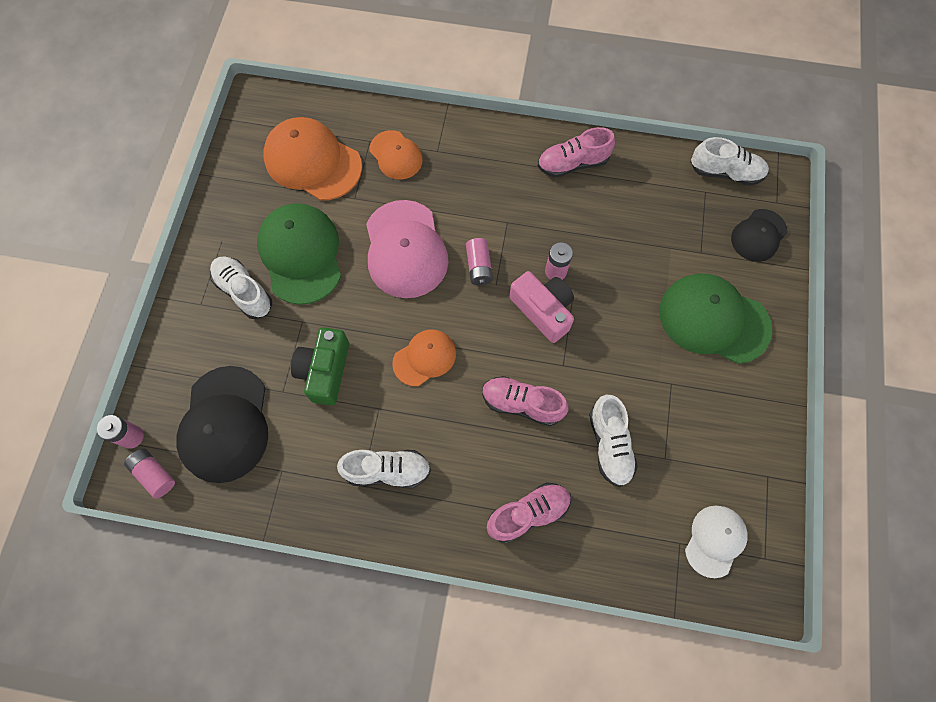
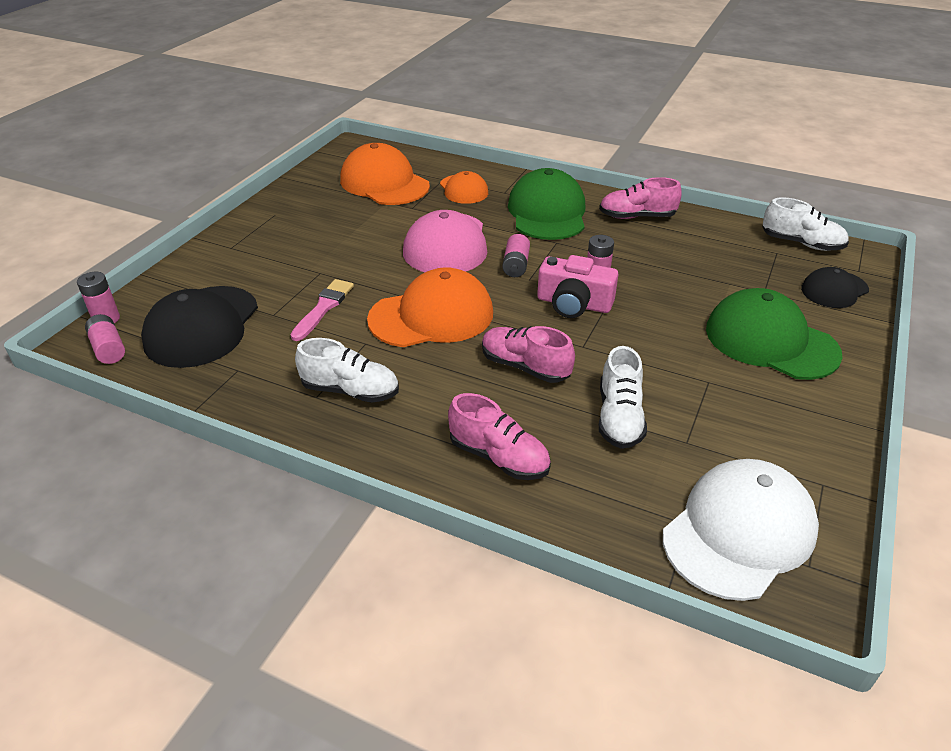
camera: 15 degrees right, 30 degrees down
(244, 292) = (276, 246): white shoe -> none
(301, 254) = (343, 232): green cap -> green cap (547, 212)
(325, 371) = (324, 308): green camera -> pink brush
(424, 358) = (431, 316): orange cap -> orange cap, size x1.72
(528, 513) = (499, 457): pink shoe -> pink shoe turned 45 degrees clockwise
(543, 310) = (573, 304): pink camera -> pink camera turned 135 degrees clockwise
(715, 540) = (739, 532): white cap -> white cap, size x1.72

